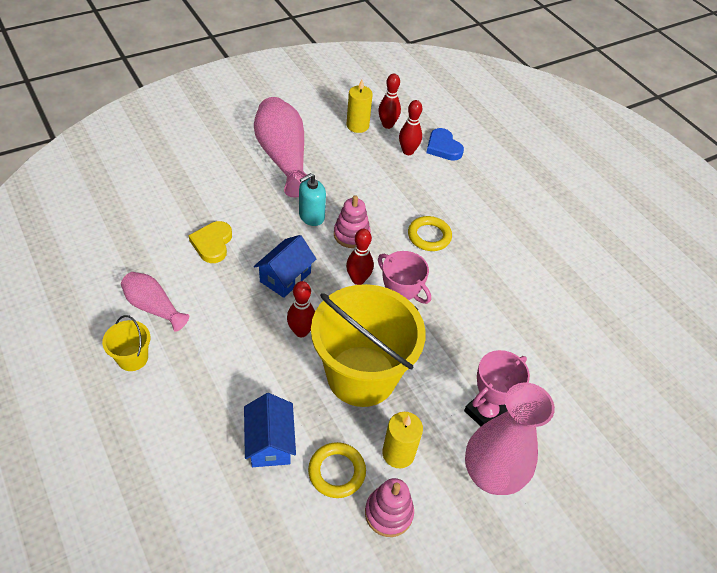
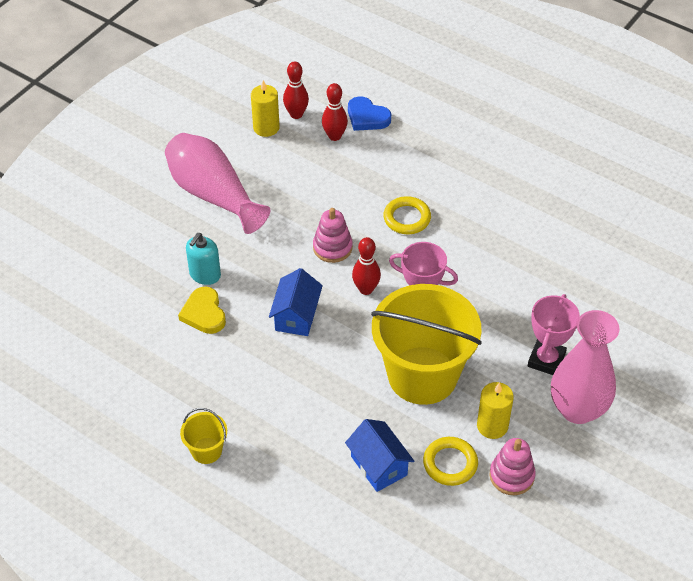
camera: 20 degrees left, 0 degrees up
(153, 307) = (191, 397): pink vase -> none
(301, 331) = (344, 360): red bowling pin -> none
(311, 216) = (282, 245): turquoise soap dispenser -> turquoise soap dispenser (205, 275)

